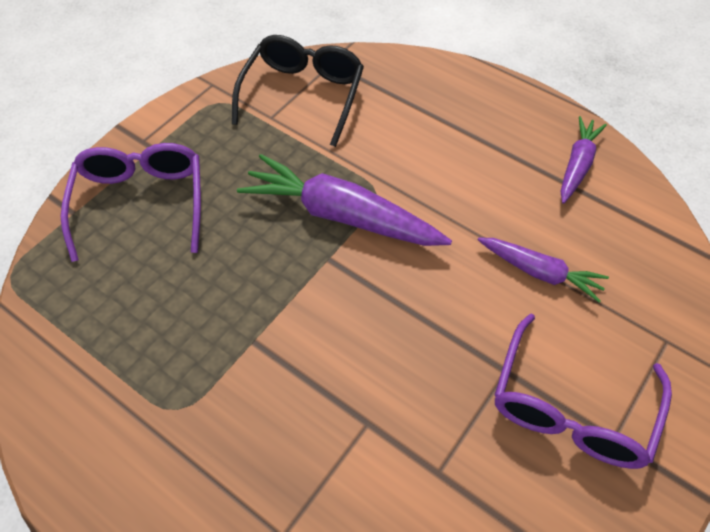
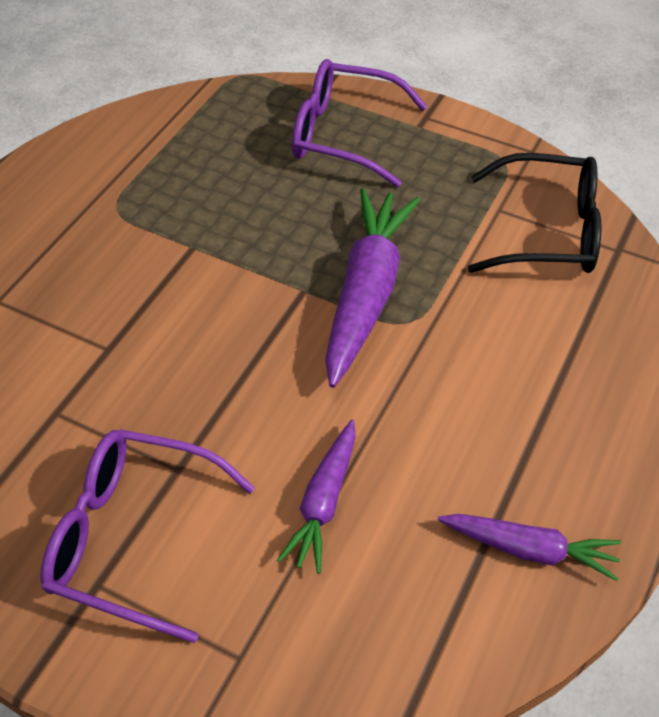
camera: 80 degrees right, 5 degrees down
(141, 202) = (343, 135): purple glasses -> purple glasses turned 150 degrees counterclockwise

